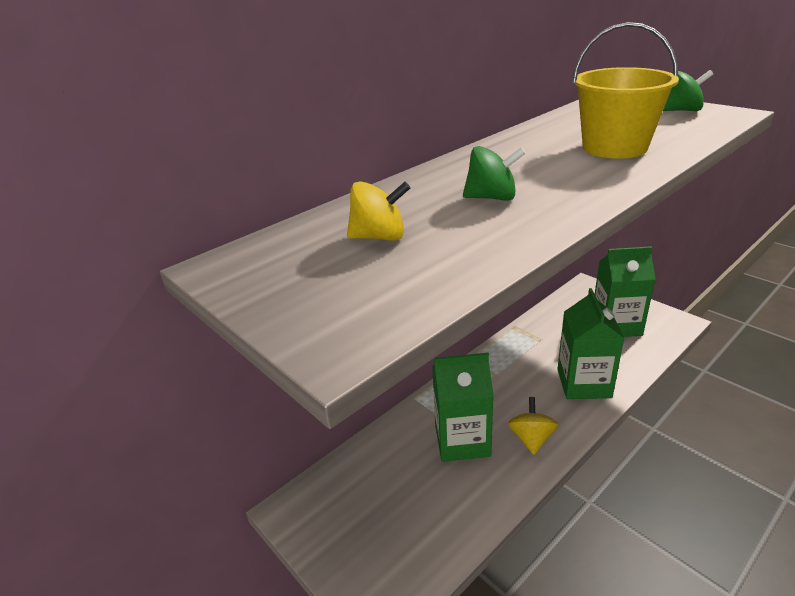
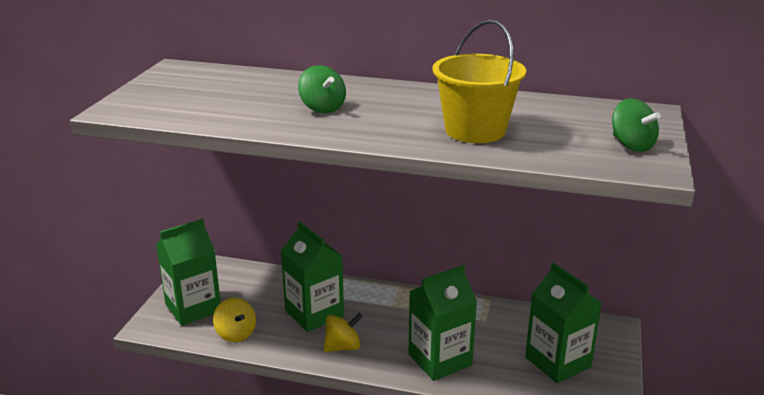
camera: 55 degrees right, 5 degrees down
(375, 547) = (193, 308): none -> green carton
(379, 237) = (236, 92): yellow spinning top -> yellow spinning top (236, 334)

